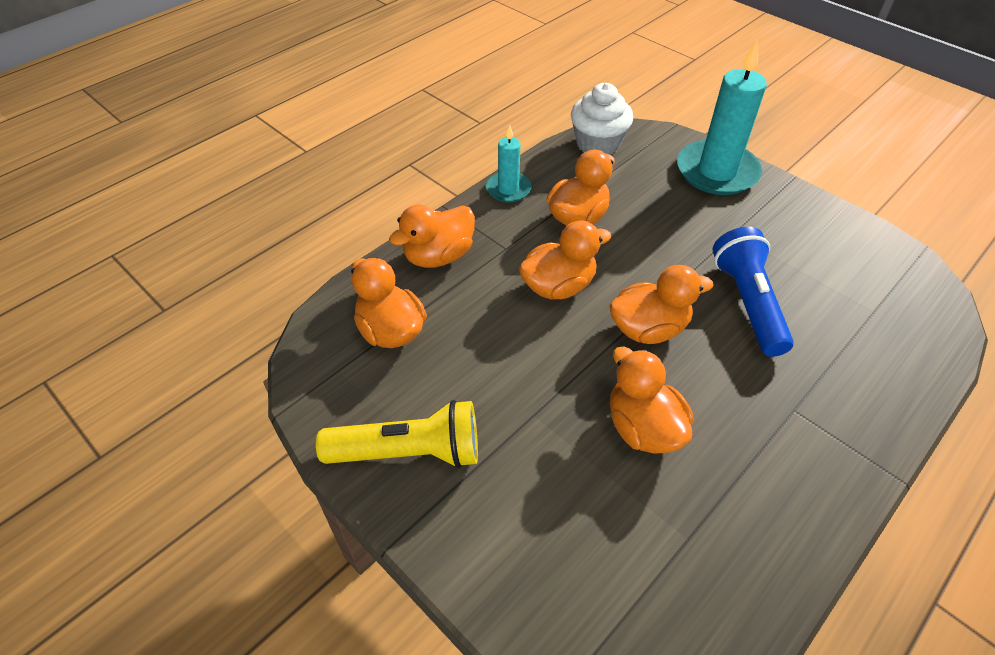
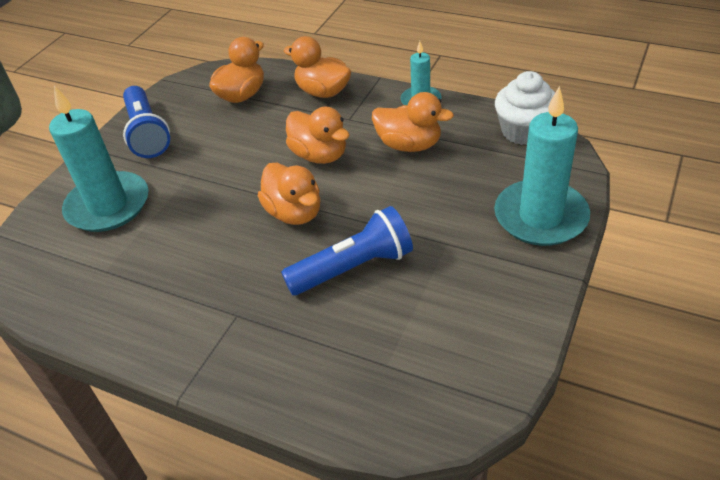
camera: 75 degrees right, 5 degrees down
(409, 452) = (147, 133): yellow flashlight -> blue flashlight
(554, 522) = (108, 205): none -> turquoise candle
(643, 428) = (193, 230): orange duck -> none

